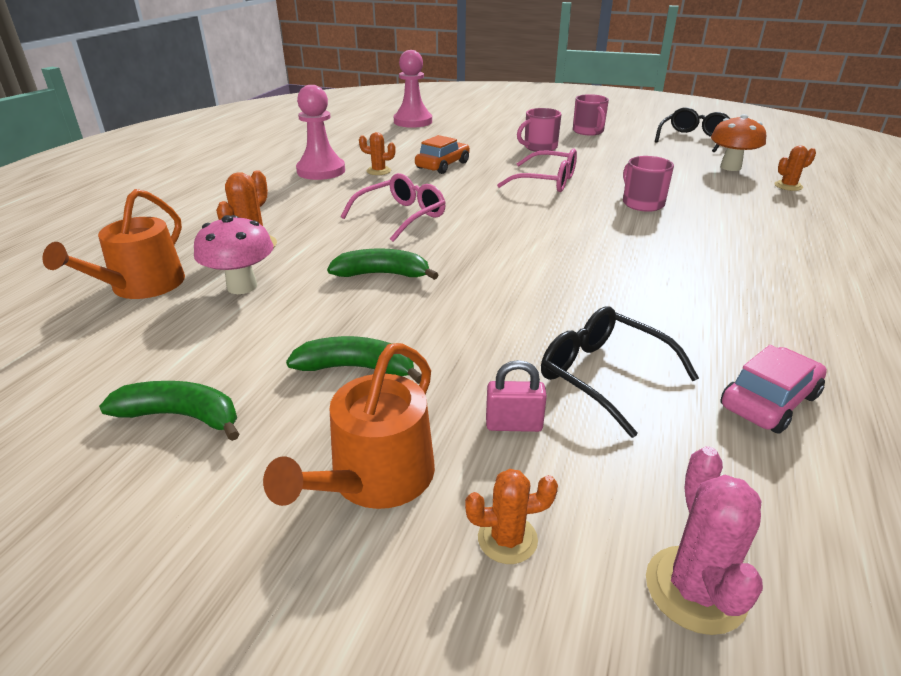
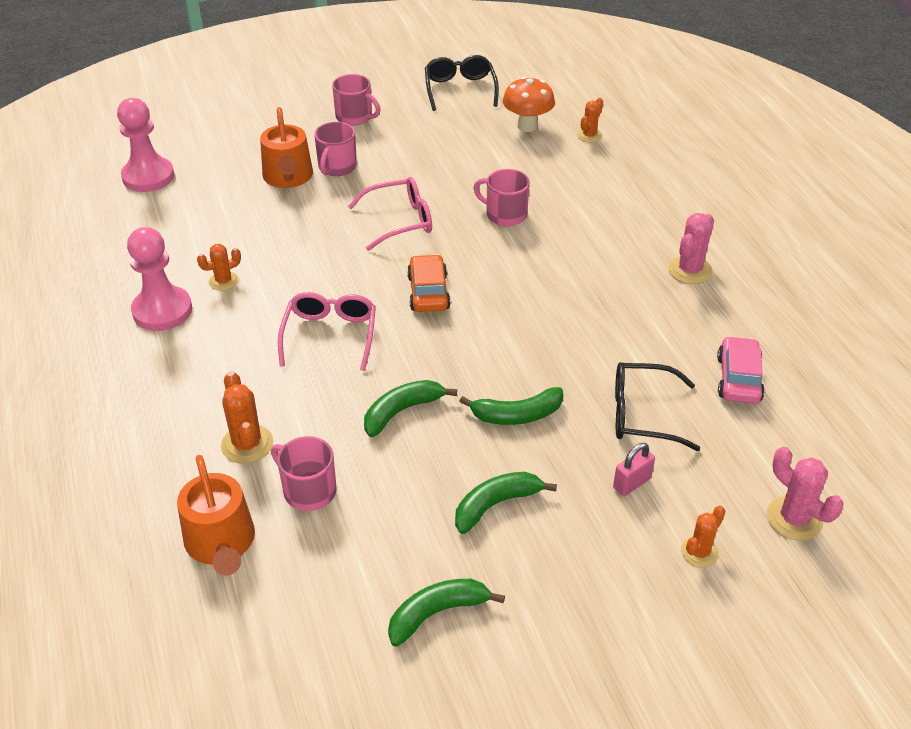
camera: 40 degrees left, 10 degrees up
(242, 286) = (308, 490): pink mushroom -> pink mug
(375, 478) = (601, 567): orange watering can -> orange watering can (288, 177)
(442, 165) = (276, 241): orange car -> orange car (428, 292)
(472, 318) = (517, 415): none -> green banana
(802, 295) = (690, 270): none -> pink cactus

